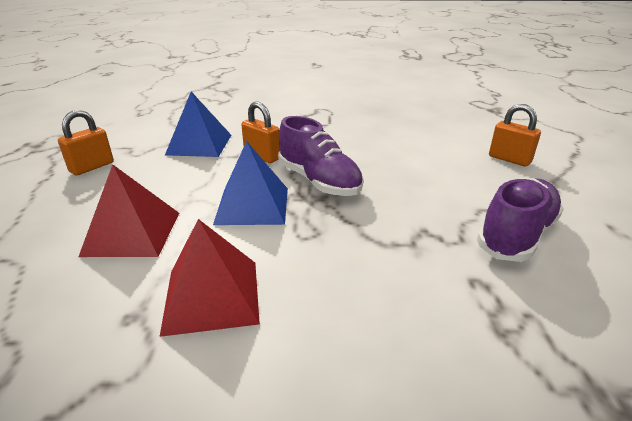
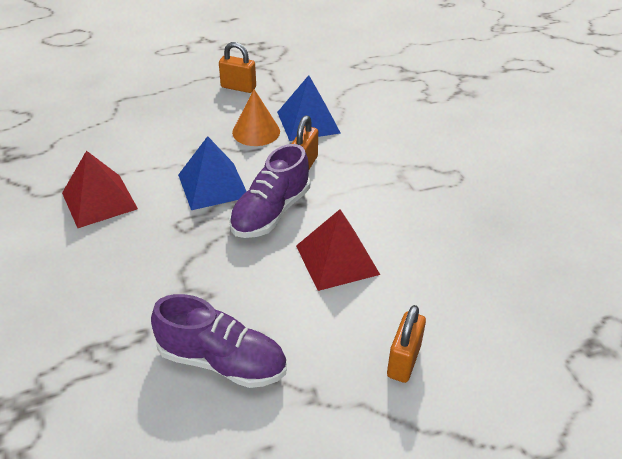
camera: 70 degrees right, 10 degrees up
(132, 233) = (156, 143): red pyramid -> red pyramid (337, 259)
(184, 169) = (256, 132): none -> orange cone

